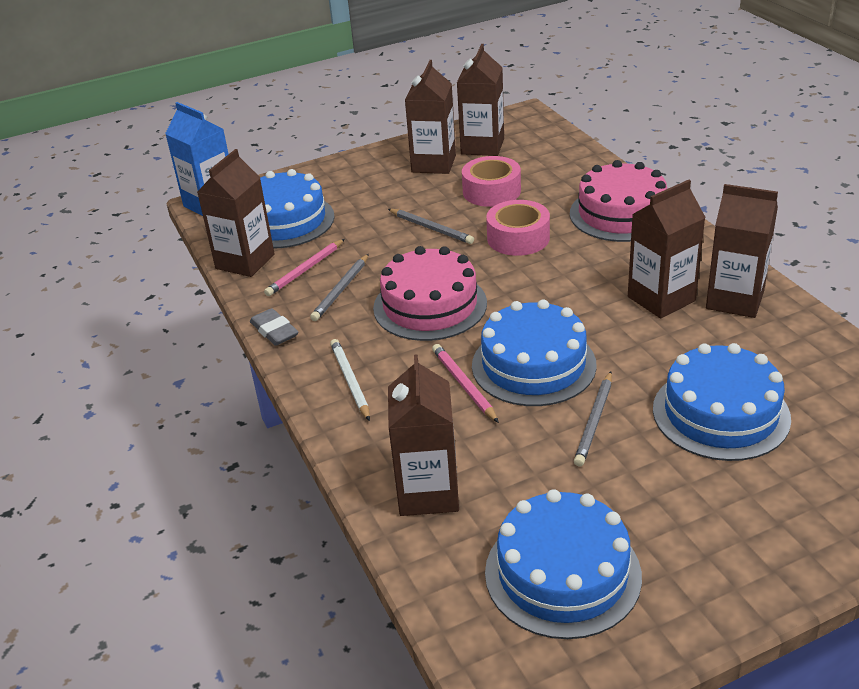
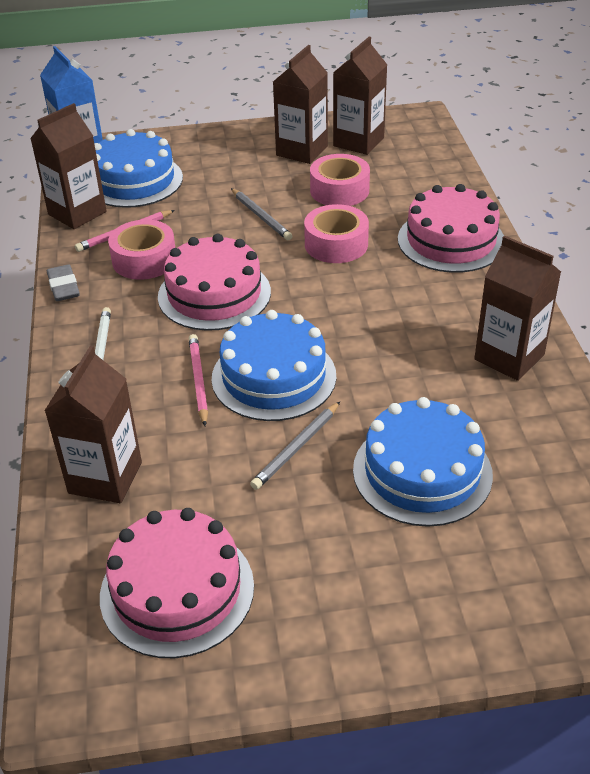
camera: 15 degrees right, 5 degrees up
(341, 290) = (144, 260): grey pencil -> pink tape
(562, 573) = (177, 590): blue cake -> pink cake
(661, 299) = (436, 338): brown carton -> none

